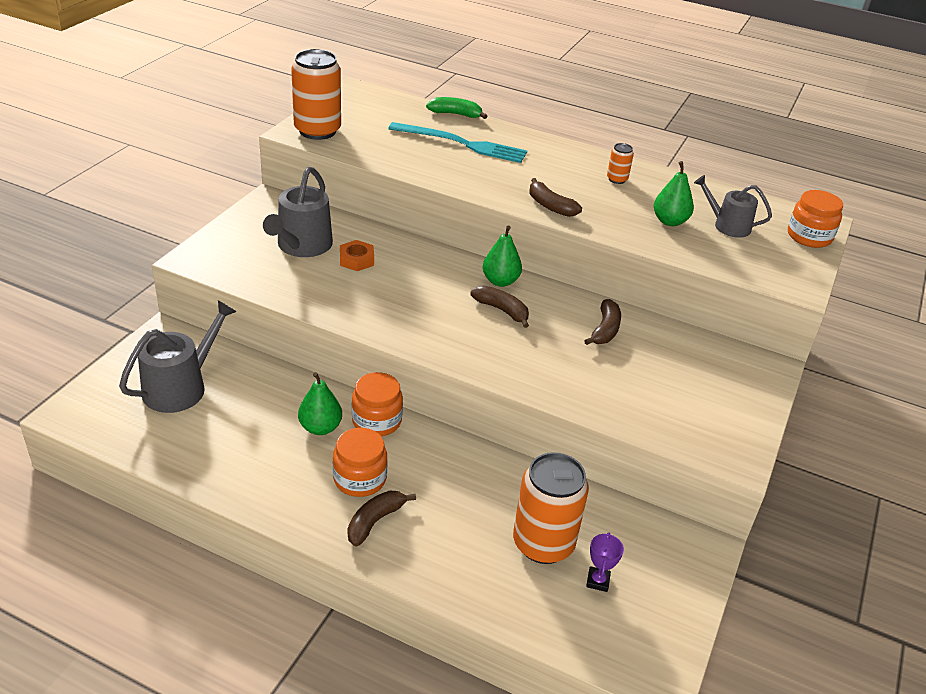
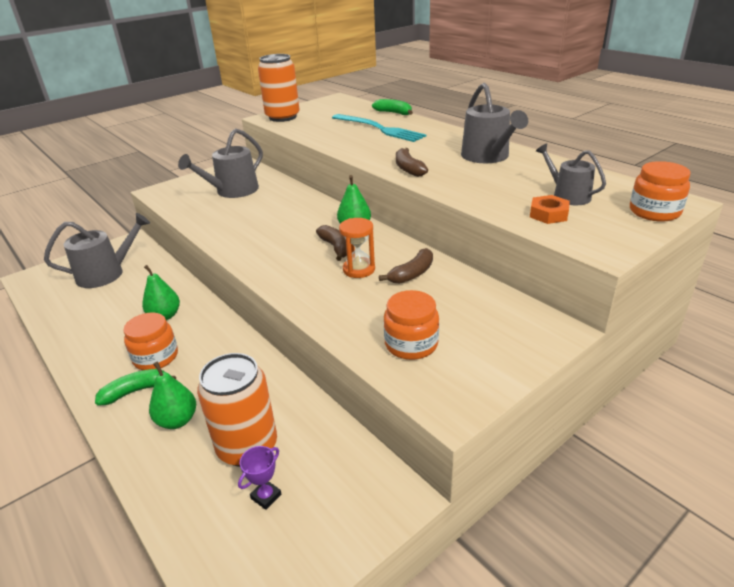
camera: 30 degrees right, 5 degrees down
(356, 260) = (260, 203): orange nut -> orange nut (548, 214)
(375, 521) = (135, 391): brown banana -> green banana
(376, 421) = (207, 319): orange jar -> orange jar (411, 344)
(549, 334) = (359, 269): none -> orange hourglass
(617, 179) = (488, 157): orange can -> grey watering can
(669, 221) = (509, 187): green pear -> green pear (177, 420)

